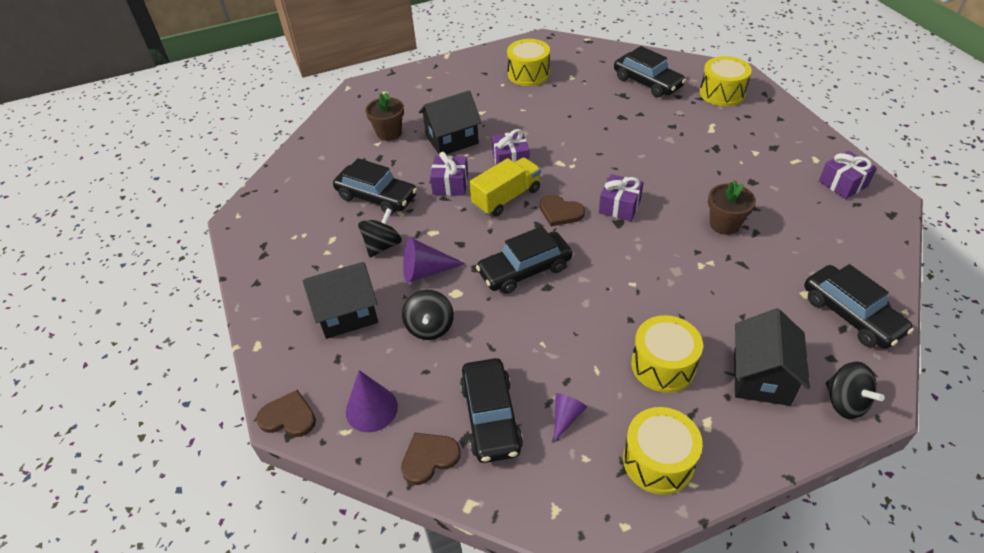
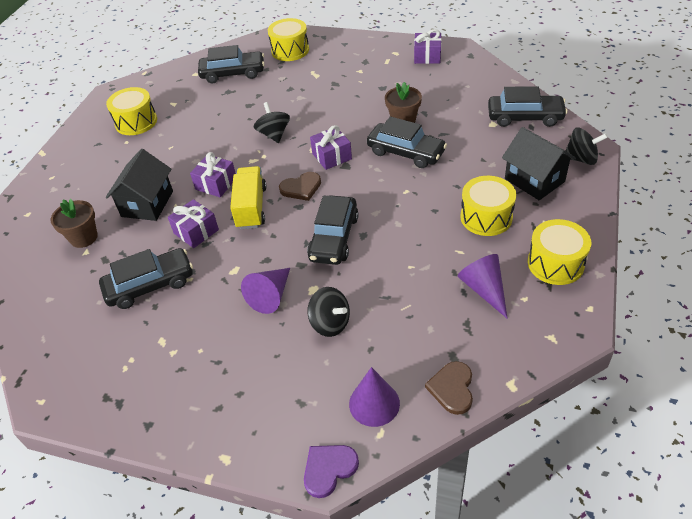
camera: 50 degrees left, 0 degrees up
(288, 417) = (329, 469): brown heart -> purple heart
(347, 313) = (259, 371): black house -> none
(382, 245) = (211, 309): black spinning top -> black spinning top (274, 134)
(490, 417) = (447, 331): black car -> black car (406, 152)
(566, 417) = (484, 289): purple cone -> purple cone, size x1.59

